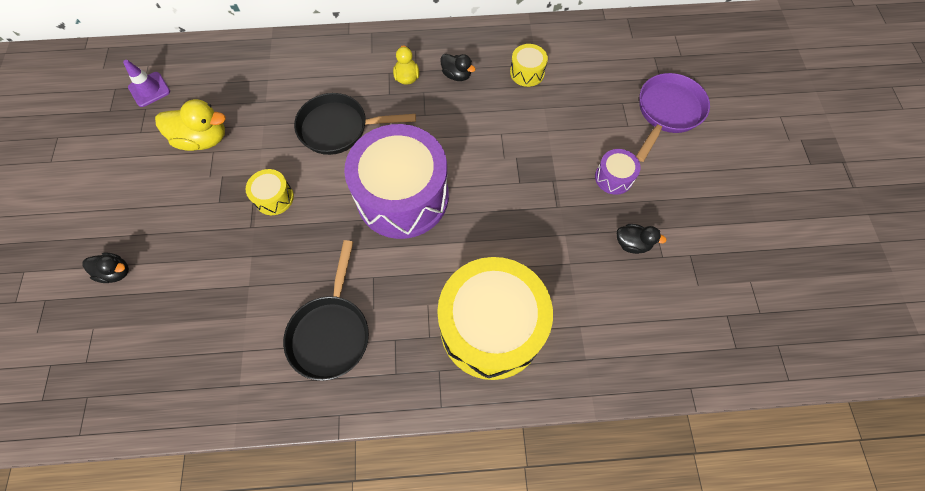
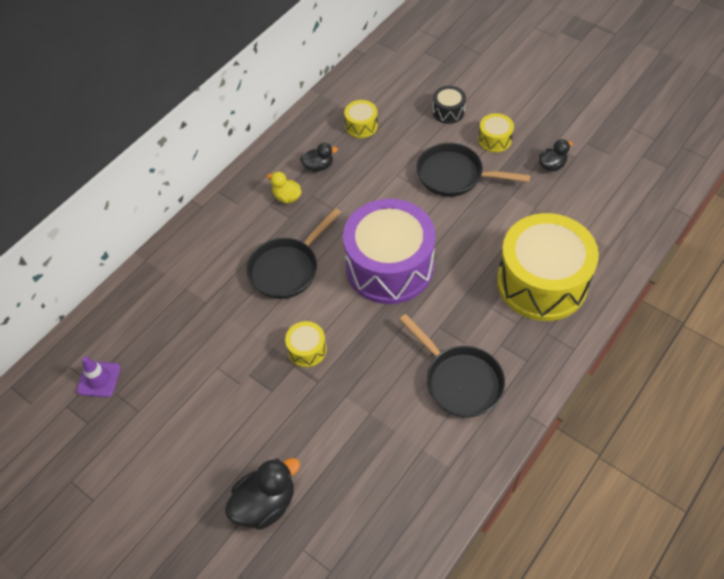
camera: 45 degrees left, 10 degrees down
(116, 272) = (265, 504): black duck -> black duck, size x1.71
(203, 139) = (197, 367): yellow duck -> none
(542, 175) = (454, 175): none -> black pan
(607, 121) = (448, 111): none -> black drum
(613, 177) = (494, 140): purple drum -> yellow drum
(667, 112) = (474, 77): purple pan -> none

